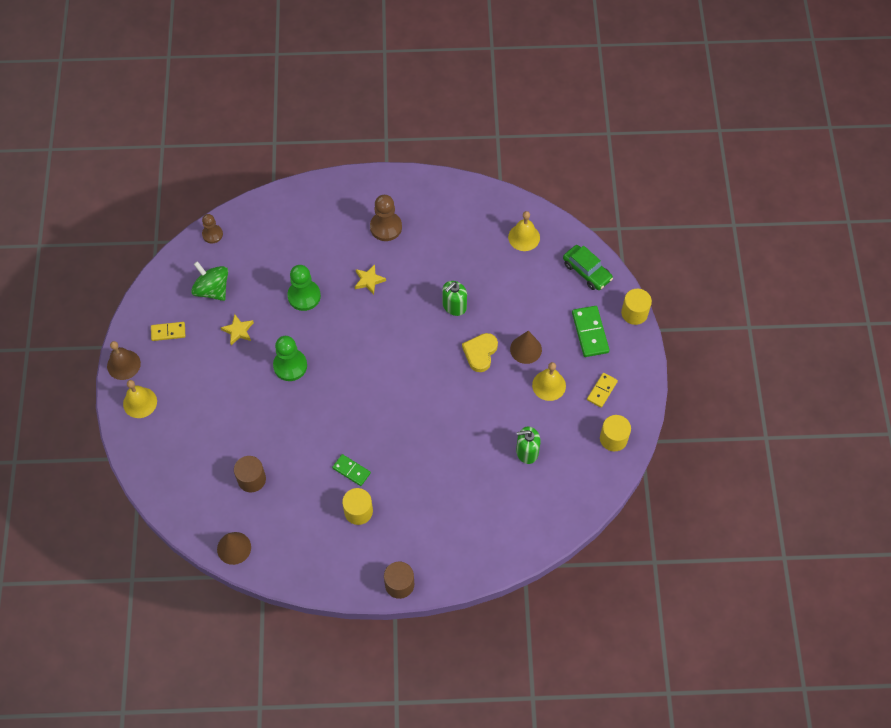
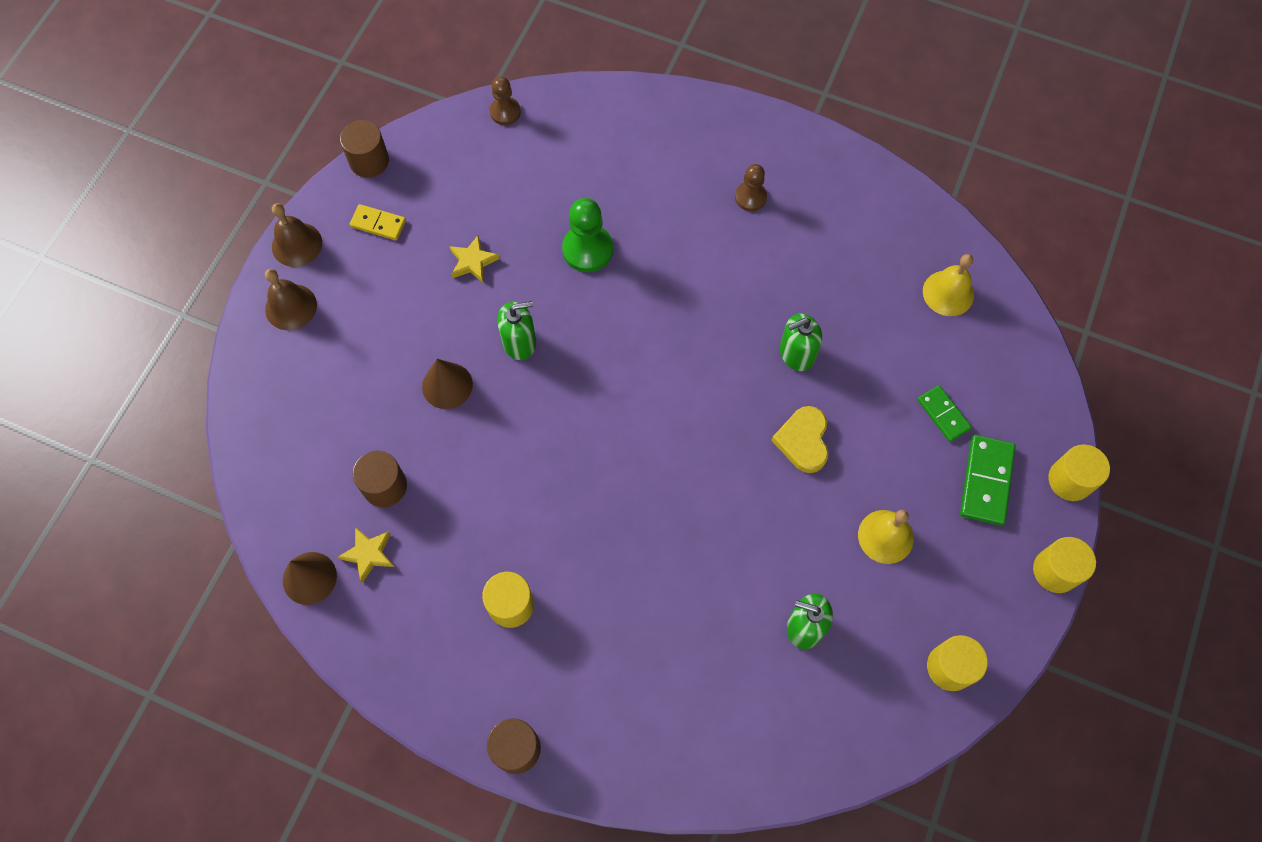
camera: 25 degrees right, 5 degrees up
(140, 402) = (291, 307): yellow bell -> brown bell
(142, 297) = (369, 161): none -> brown cylinder
(212, 289) = (467, 189): green spinning top -> none
(290, 366) = (519, 342): green pawn -> green soap dispenser
(351, 470) = (530, 537): green domino -> green domino (943, 414)
(369, 280) = (690, 265): yellow star -> yellow star (368, 554)
(386, 227) = (750, 197): brown pawn -> brown pawn, size x0.64
(480, 353) = (803, 441): yellow heart -> yellow heart turned 45 degrees counterclockwise
(526, 349) = (875, 465): brown cone -> brown cone (447, 385)
(587, 271) = (1022, 384): green car -> none
(602, 391) = (965, 581): yellow domino -> none
(647, 364) = (1055, 571): none -> yellow cylinder

